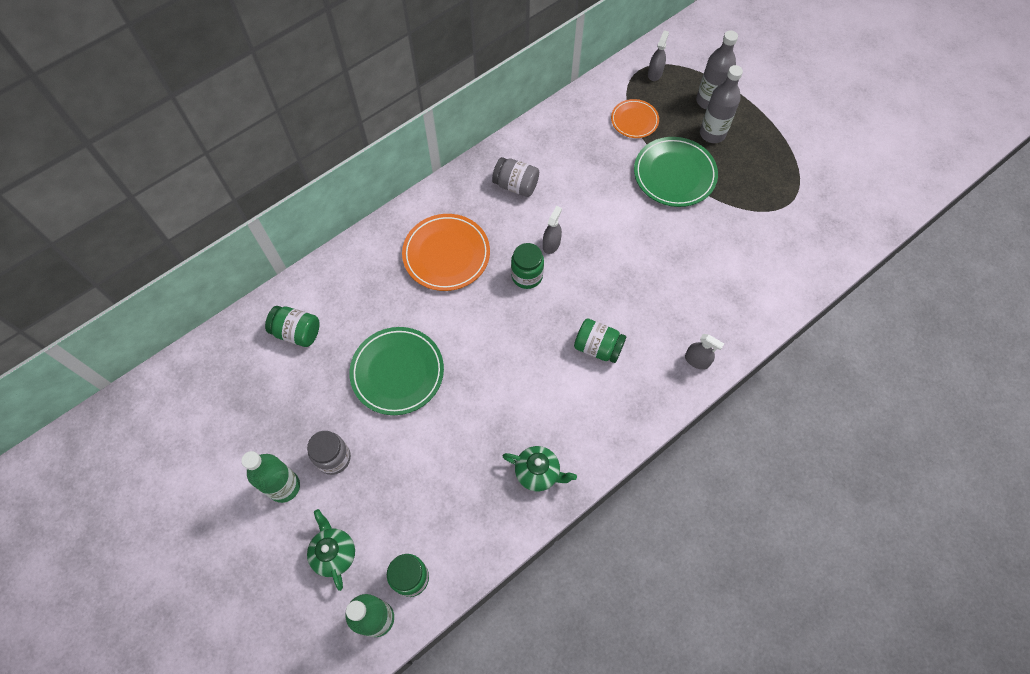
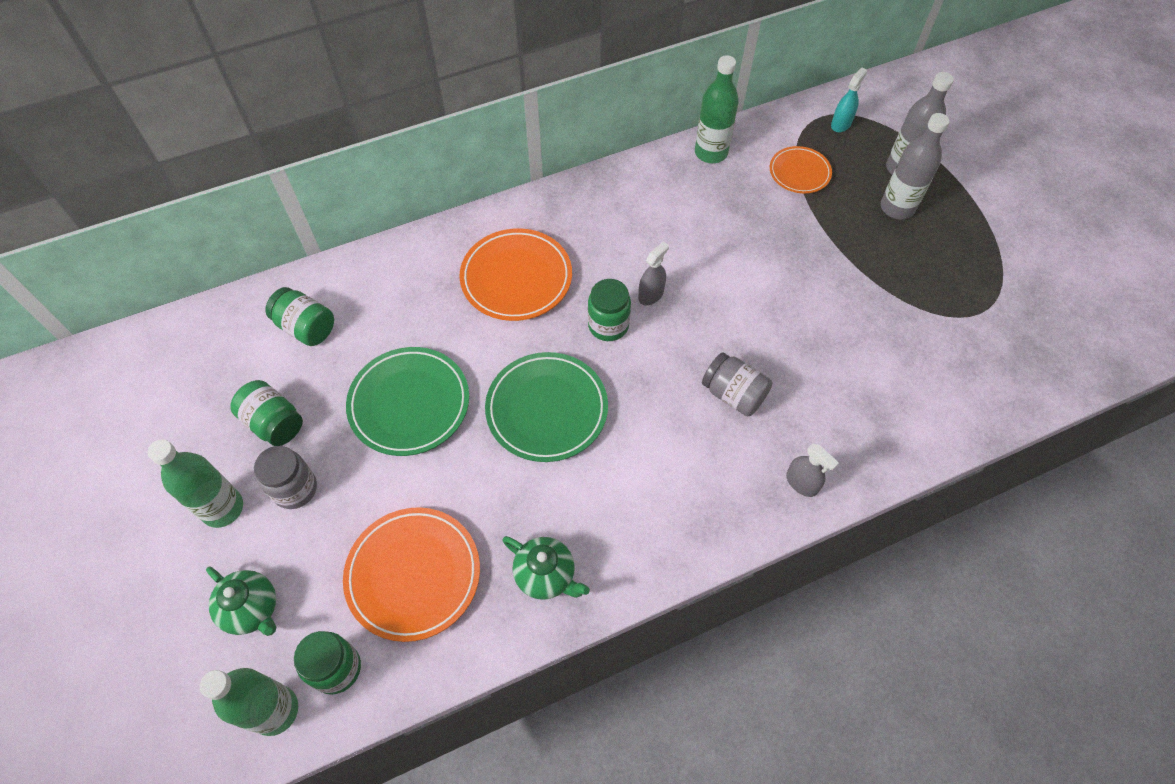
camera: 15 degrees right, 5 degrees down
(334, 553) = (252, 609): green teapot -> green teapot turned 135 degrees clockwise
(443, 497) = (413, 575): none -> orange plate
(516, 185) = (627, 216): grey jar -> grey jar (733, 394)
(564, 118) = (711, 153): none -> green bottle
(598, 347) = (673, 434): green jar -> green jar (274, 423)
(655, 73) = (841, 124): grey spray bottle -> turquoise spray bottle
(674, 174) = (834, 246): green plate -> green plate (547, 409)

